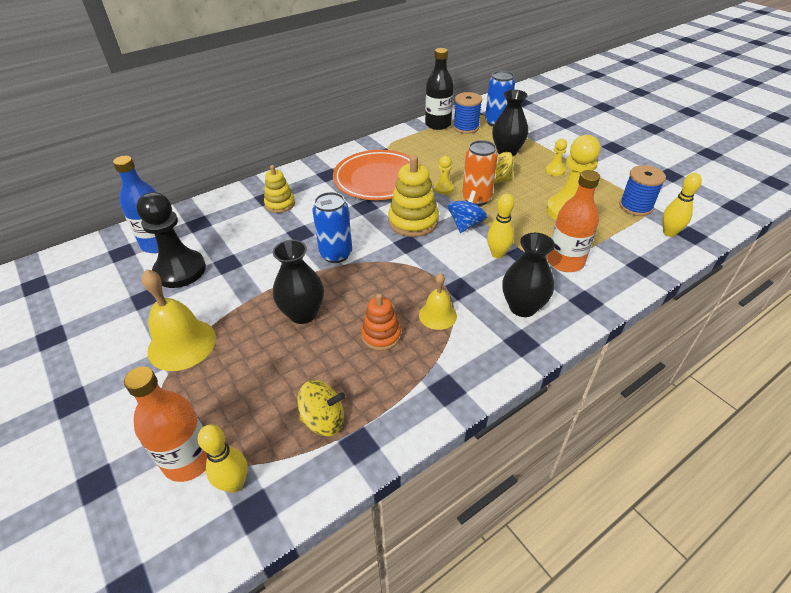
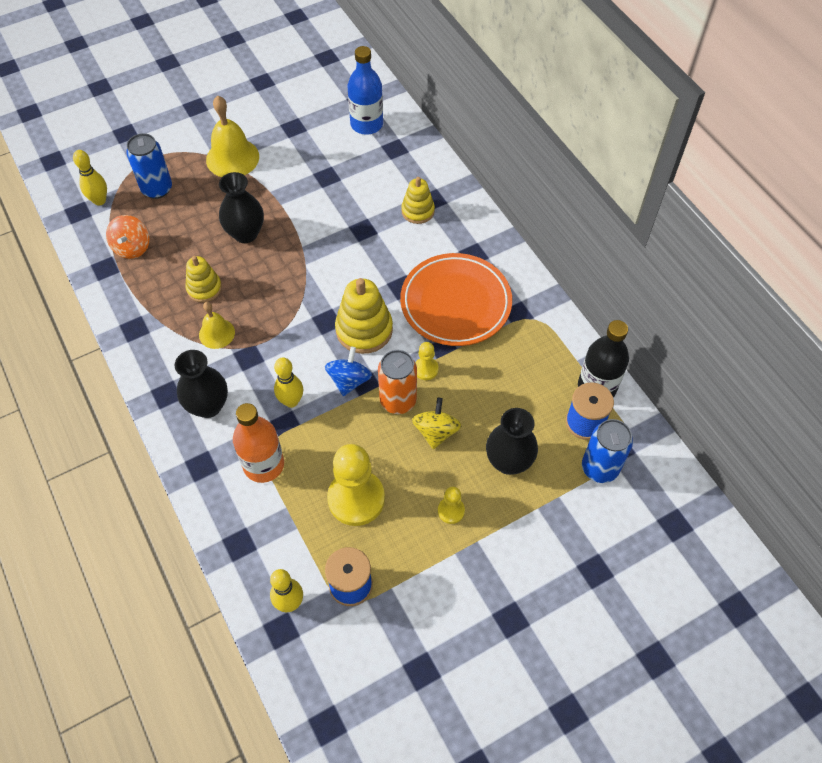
camera: 95 degrees right, 15 degrees up
(180, 270) = (324, 145): black pawn -> none
(189, 459) = (126, 175): orange bottle -> none
(324, 420) = (132, 247): yellow spinning top -> orange spinning top
(336, 254) = (322, 259): blue can -> blue can (157, 189)
(381, 335) = (204, 288): orange stacking toy -> yellow stacking toy
(466, 224) = (349, 380): blue spinning top -> blue spinning top turned 105 degrees counterclockwise

